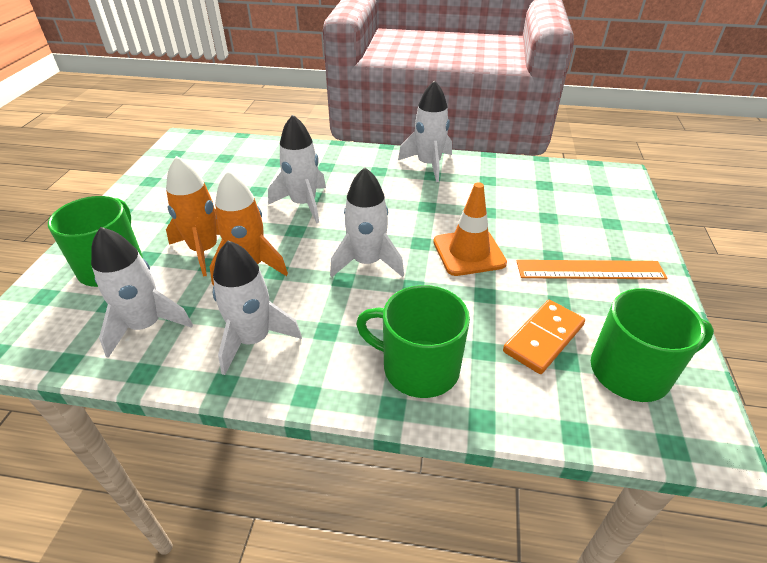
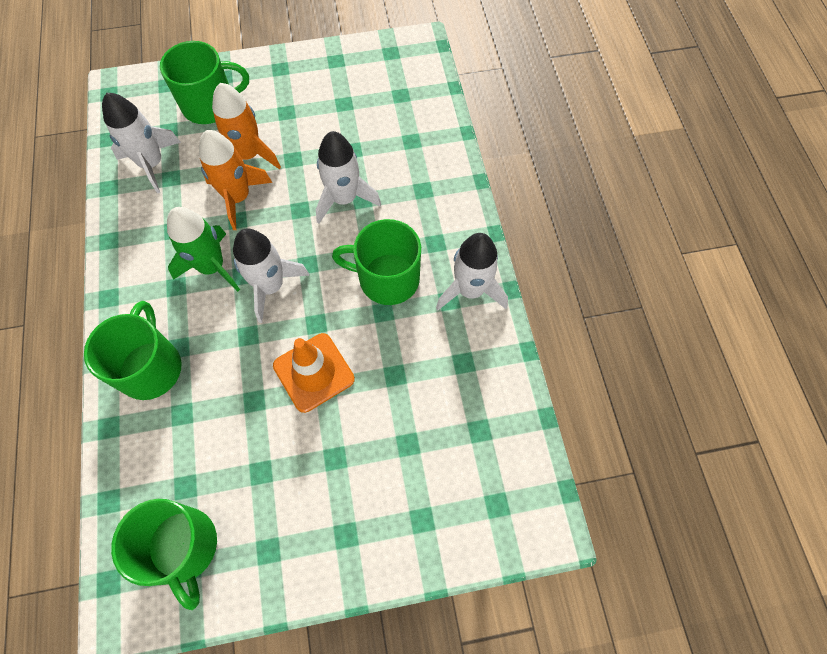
camera: 70 degrees right, 25 degrees up
(253, 339) = (154, 240): white rocket -> none
(320, 298) = (212, 267): none -> green rocket
(397, 198) = (387, 278): none -> green mug
(543, 338) = (207, 463): orange domino -> none
(590, 270) = (321, 499): orange ruler -> none

